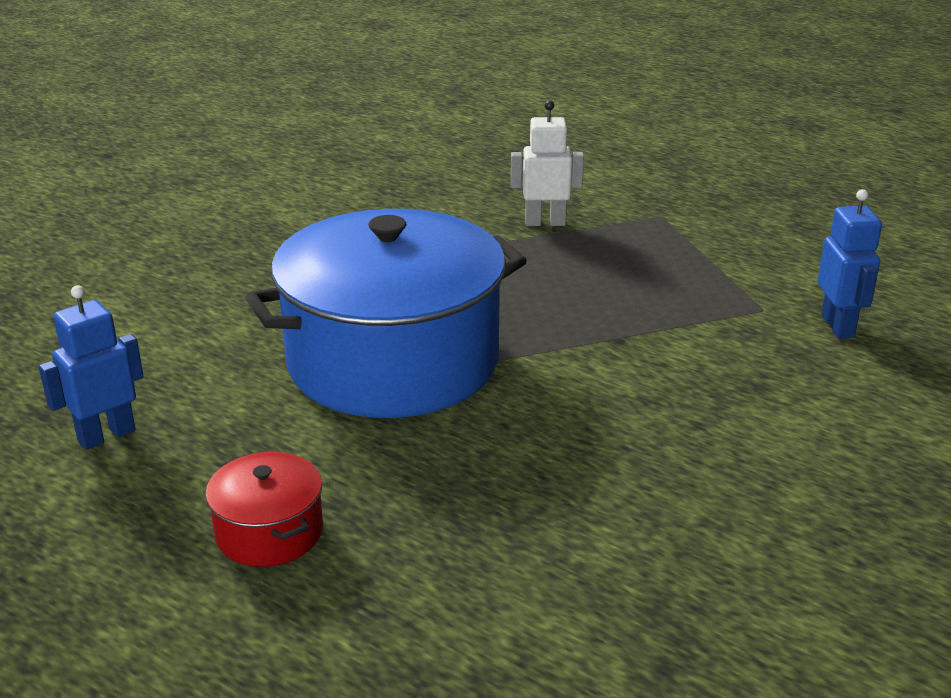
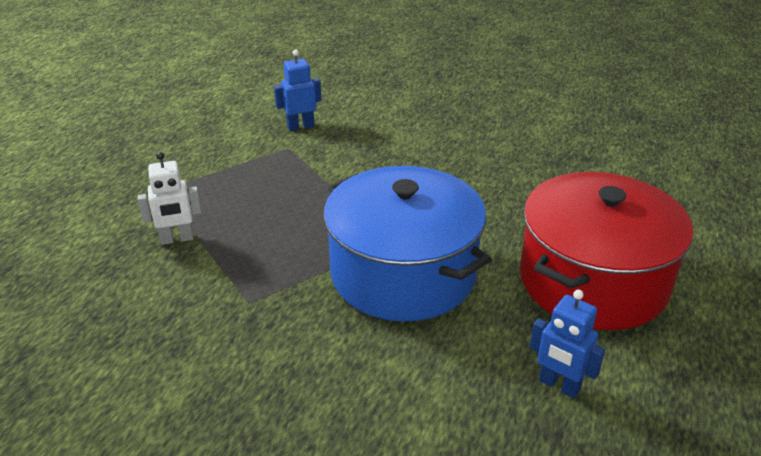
camera: 105 degrees left, 5 degrees up
(269, 532) = (592, 281): red pot -> red pot, size x2.42
(545, 222) = (177, 239): white robot -> white robot turned 90 degrees counterclockwise

